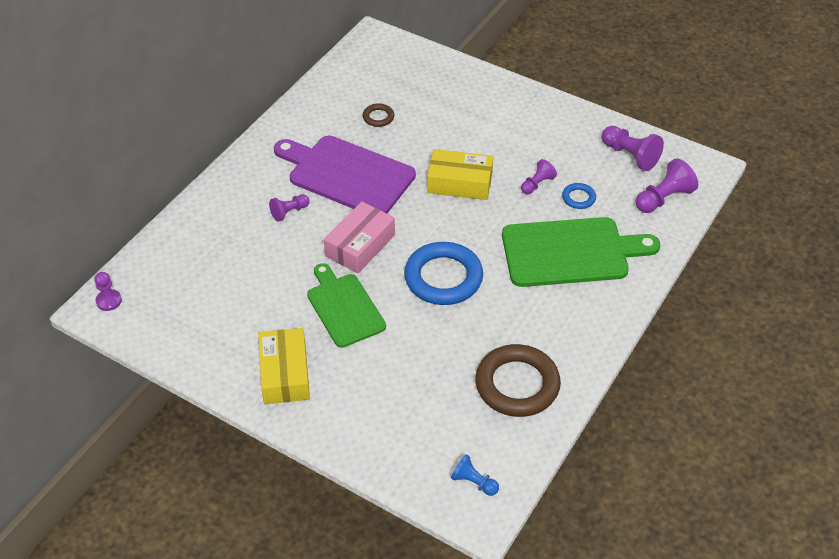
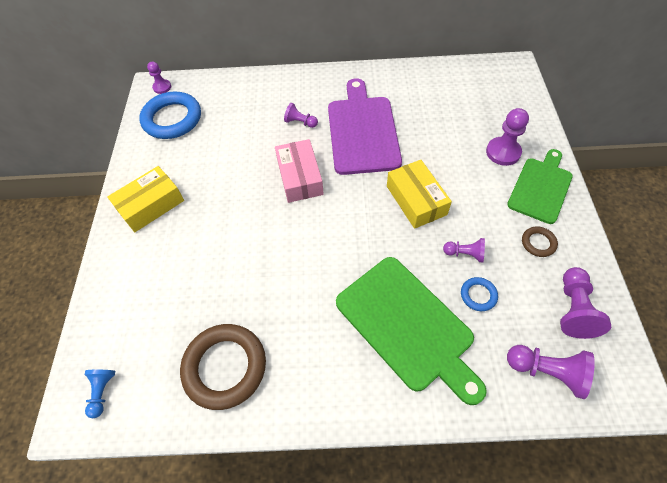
camera: 60 degrees right, 10 degrees up
(344, 307) = (233, 203): green cutting board -> green cutting board (541, 187)
(360, 245) = (300, 177): pink box -> pink box turned 75 degrees clockwise
(378, 117) = (436, 115): brown ring -> brown ring (538, 243)
(443, 278) = (306, 247): blue ring -> blue ring (172, 119)
(461, 103) = (503, 152): none -> purple pawn

